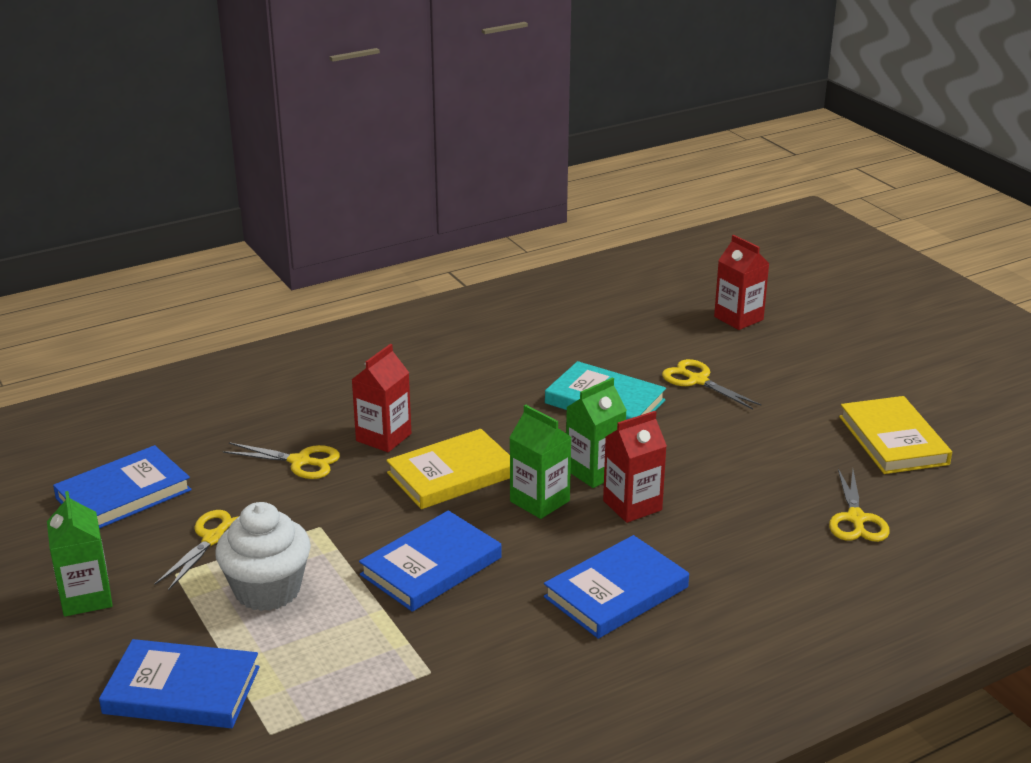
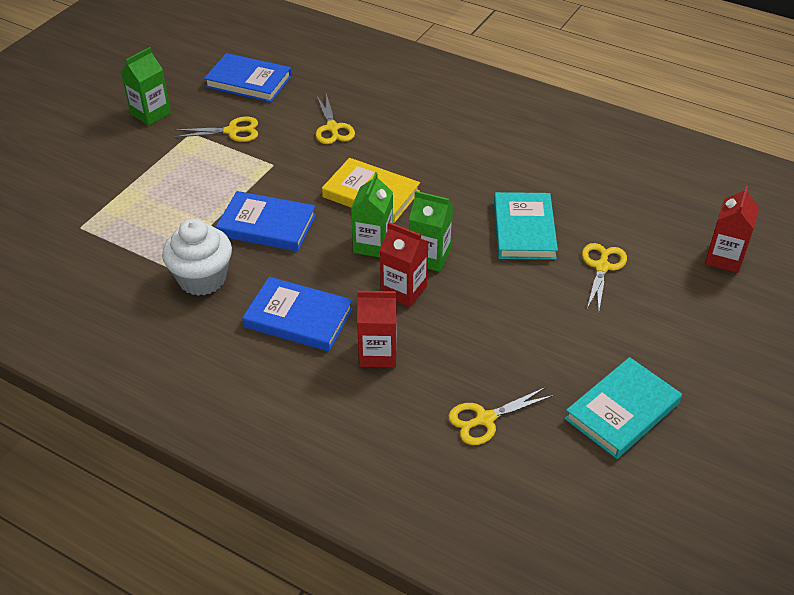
camera: 60 degrees right, 15 degrees up
(182, 690) = (96, 181): blue book -> none
(267, 590) = (199, 172): white cupcake -> white cupcake (202, 279)
(383, 437) = (387, 149): red carton -> red carton (378, 353)
(893, 440) = (622, 411): yellow book -> turquoise book

